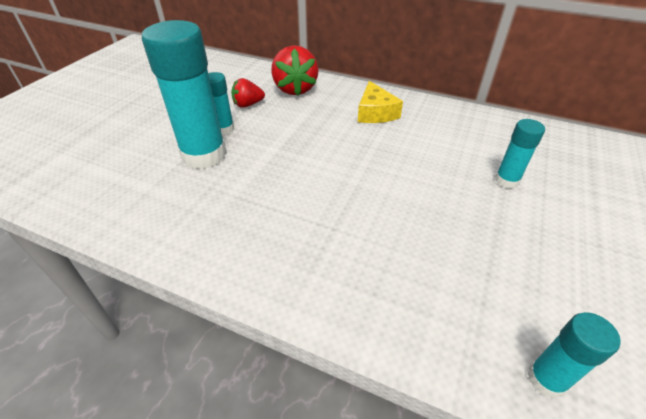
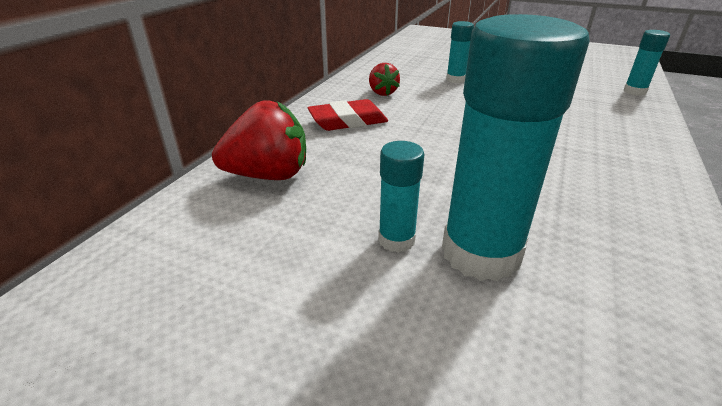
camera: 90 degrees left, 10 degrees down
(248, 105) = (313, 220): red strawberry -> red strawberry (382, 93)
(375, 113) = (348, 121): yellow cheese -> red eraser

